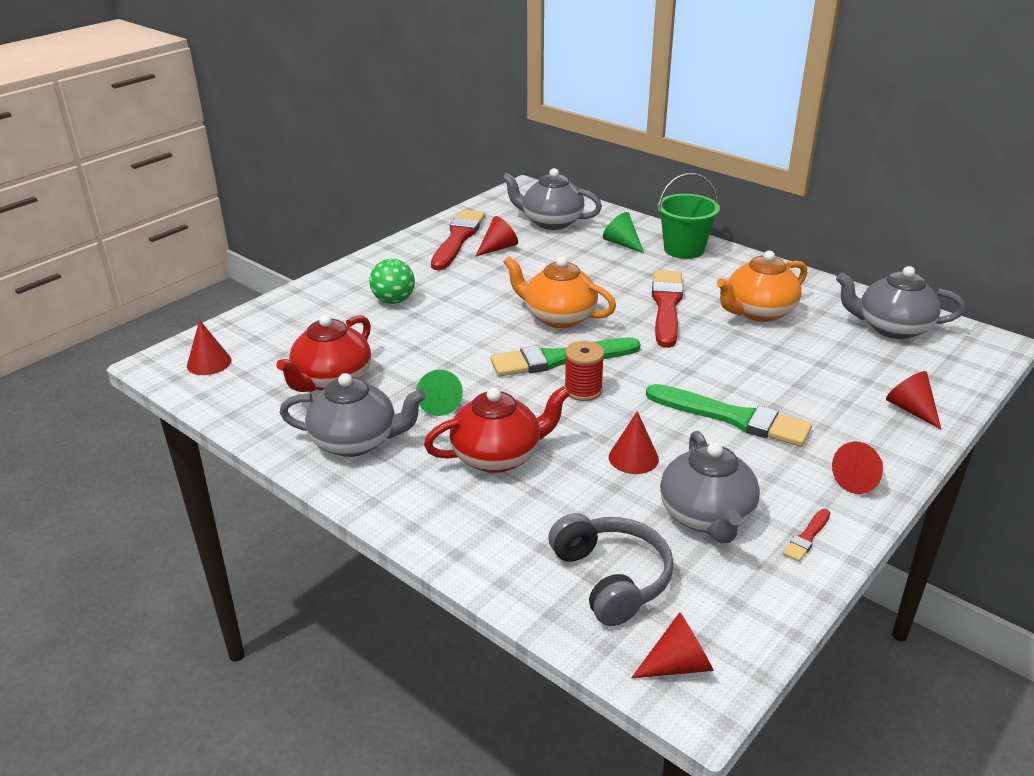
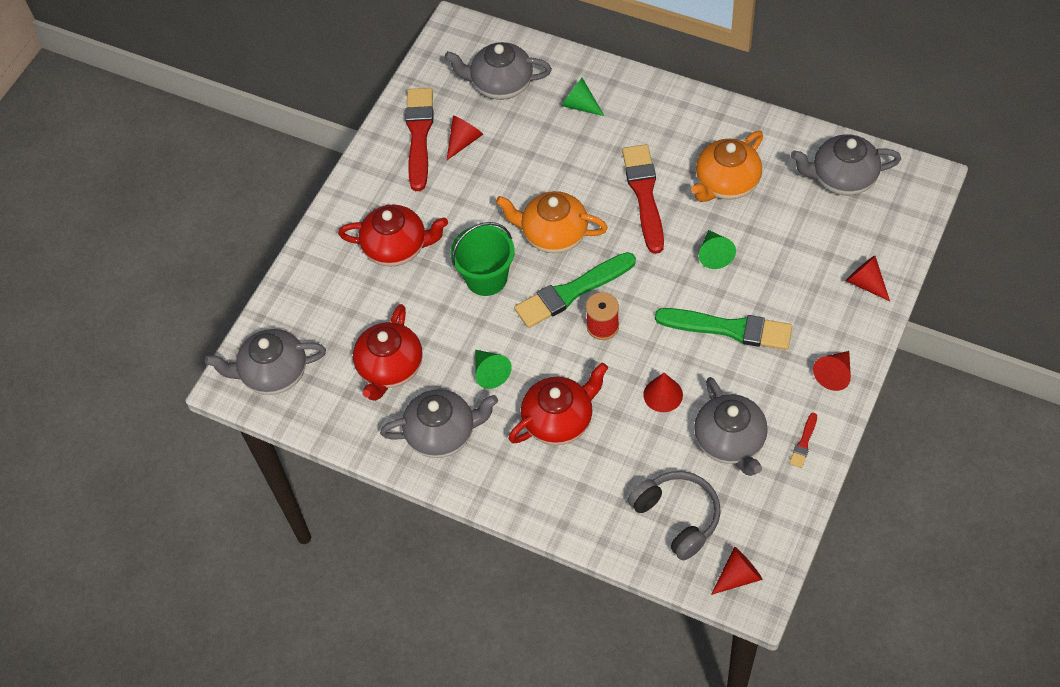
camera: 10 degrees left, 25 degrees up
(209, 363) = (273, 373): red cone -> grey teapot
(393, 300) = (397, 247): green ball -> red teapot
(684, 249) = (640, 101): green bucket -> green bucket (486, 278)
(731, 358) = (714, 254): none -> green cone

